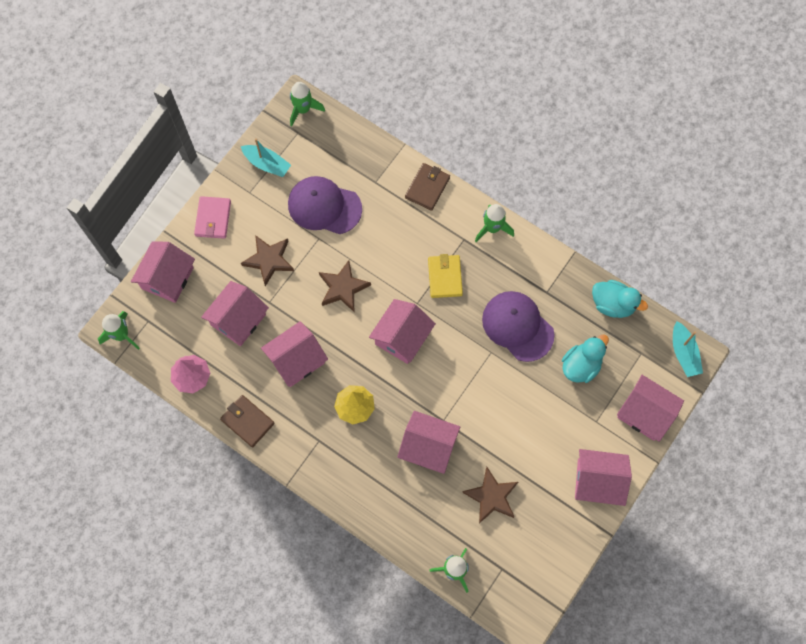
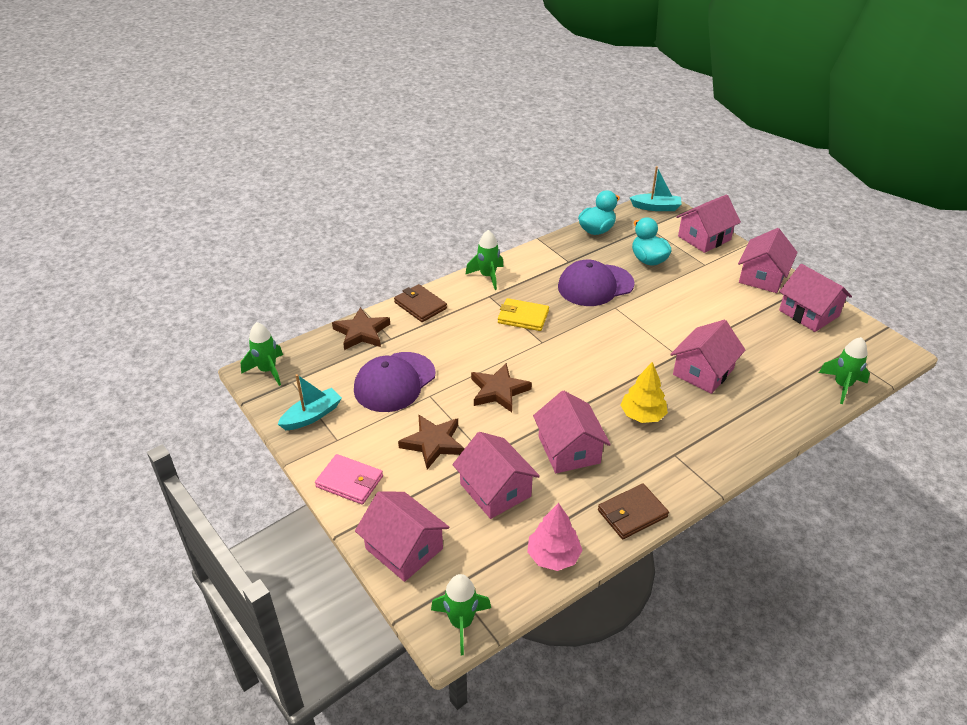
camera: 70 degrees left, 30 degrees down
(402, 337) = (575, 361): pink house -> pink house (809, 313)
(491, 496) = (766, 342): brown star -> brown star (361, 332)

